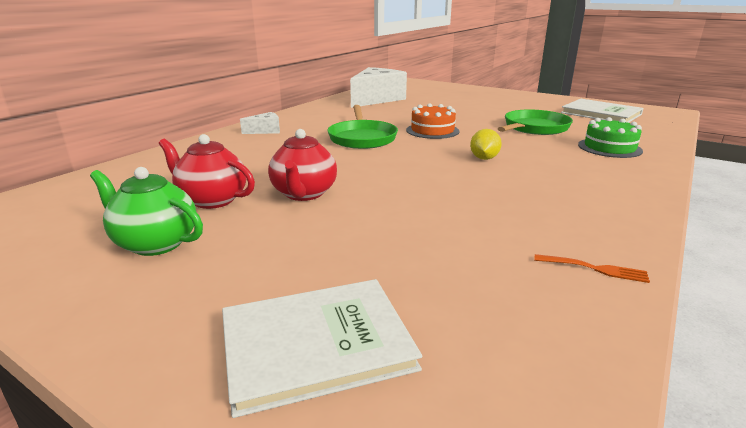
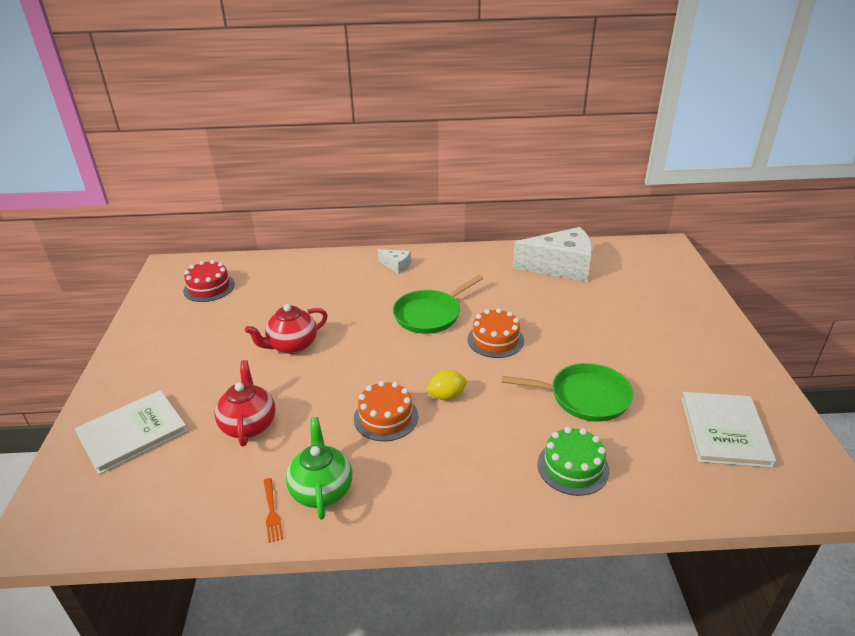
camera: 55 degrees right, 10 degrees up
(79, 210) = (209, 287): none -> red cake
(155, 243) = (191, 334): green teapot -> green teapot (321, 490)
(212, 200) = (255, 318): red teapot -> red teapot (249, 425)
(316, 345) = (132, 433): white book -> white book turned 75 degrees counterclockwise
(486, 183) = (386, 417): none -> orange cake

